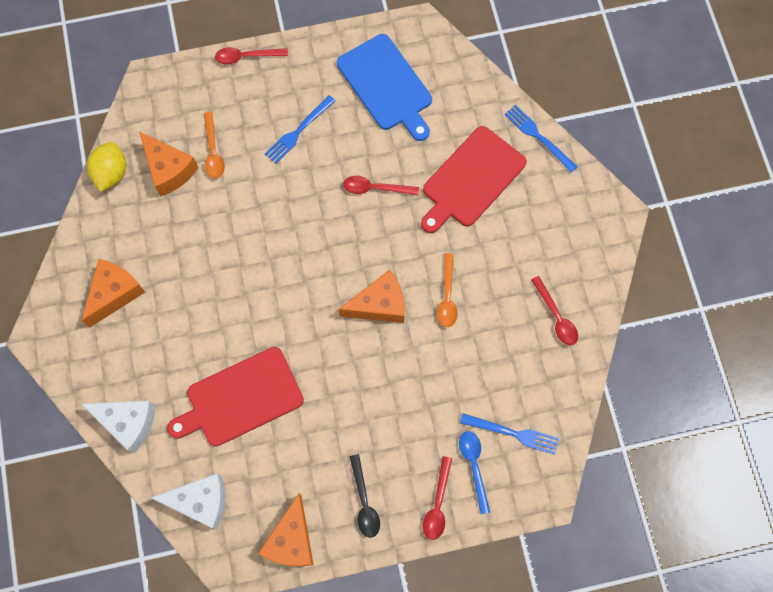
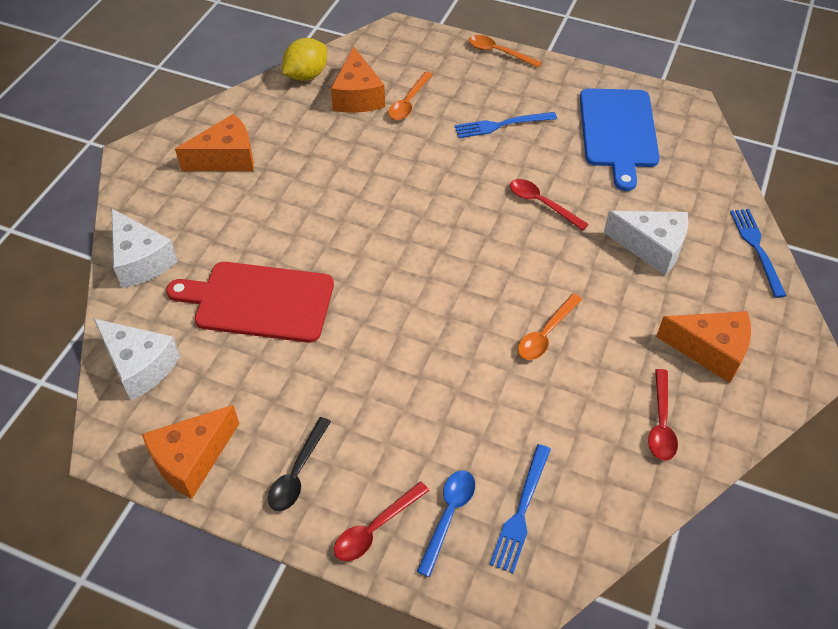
camera: 35 degrees right, 20 degrees down
(246, 57) = (498, 52): red spoon -> orange spoon
(379, 305) = (466, 301): orange cheese -> orange cheese (710, 350)
(471, 180) = (651, 247): red cutting board -> white cheese
(513, 433) = (521, 511): blue fork -> blue fork turned 60 degrees clockwise

